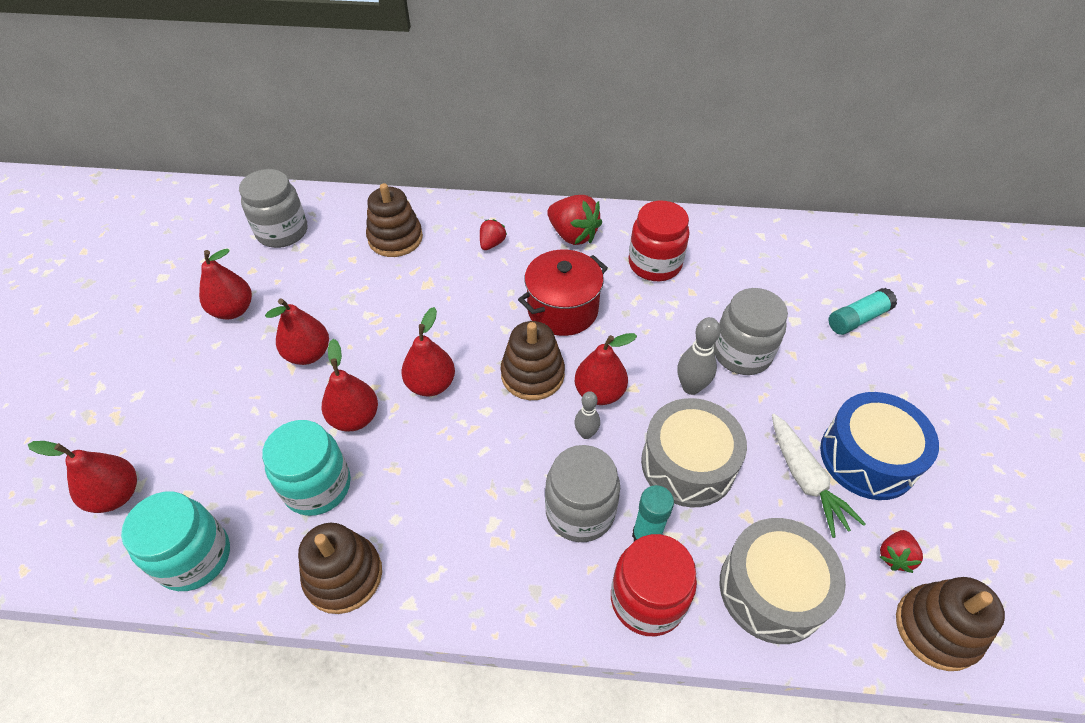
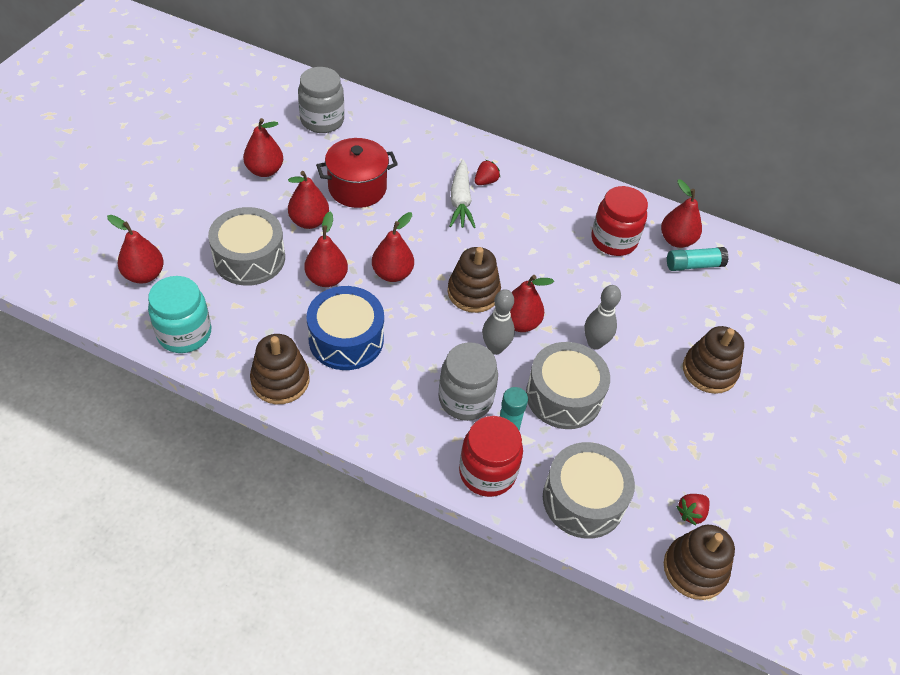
camera: 15 degrees right, 0 degrees up
(249, 425) = (249, 258): none -> grey drum
(317, 486) = (283, 316): turquoise jar -> none
(395, 238) = (409, 153): brown stacking toy -> brown stacking toy (709, 371)
(562, 310) = (519, 252): red pot -> red pot (357, 188)
(573, 235) = (556, 195): red strawberry -> none
(586, 433) = (495, 348): grey bowling pin -> grey bowling pin, size x1.53
(716, 243) = (676, 240): none -> red pear
(742, 353) = (650, 332): grey jar -> none
(805, 479) = (650, 438): white carrot -> white carrot (460, 201)
(857, 319) = (765, 338): turquoise glue stick -> turquoise glue stick (694, 265)
(868, 457) = (711, 441): blue drum -> blue drum (346, 339)

